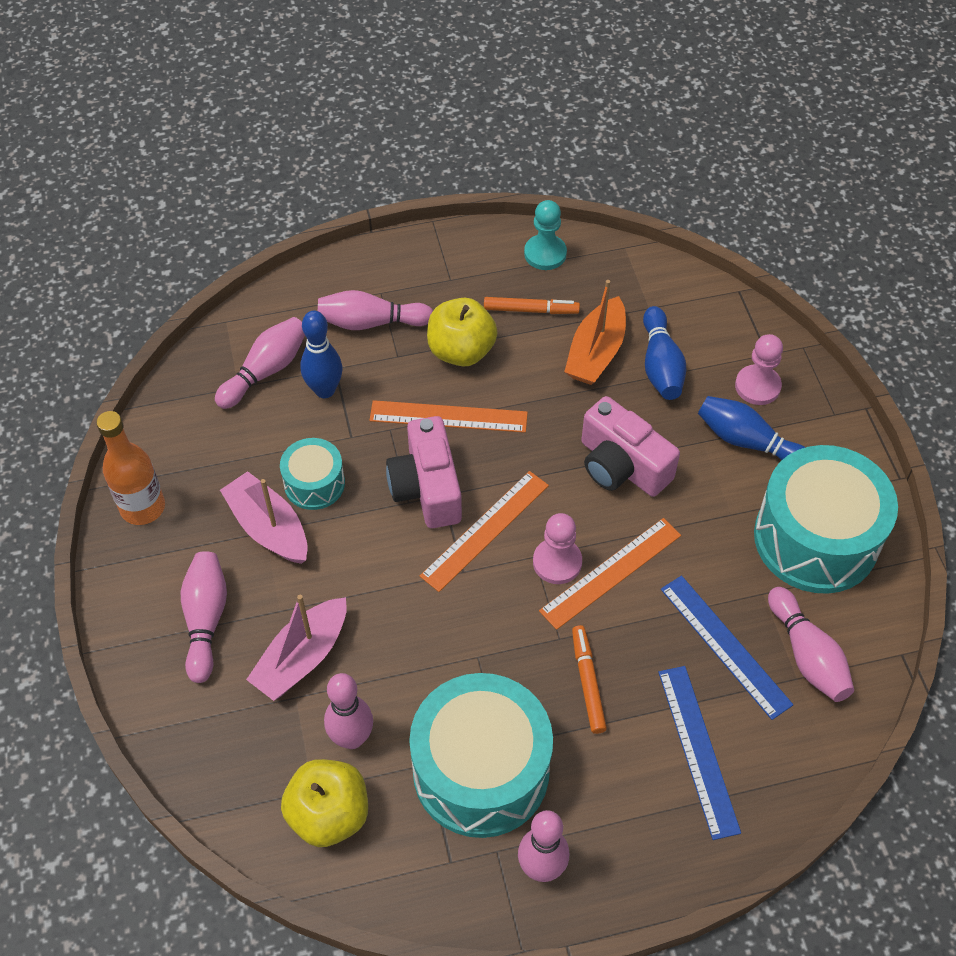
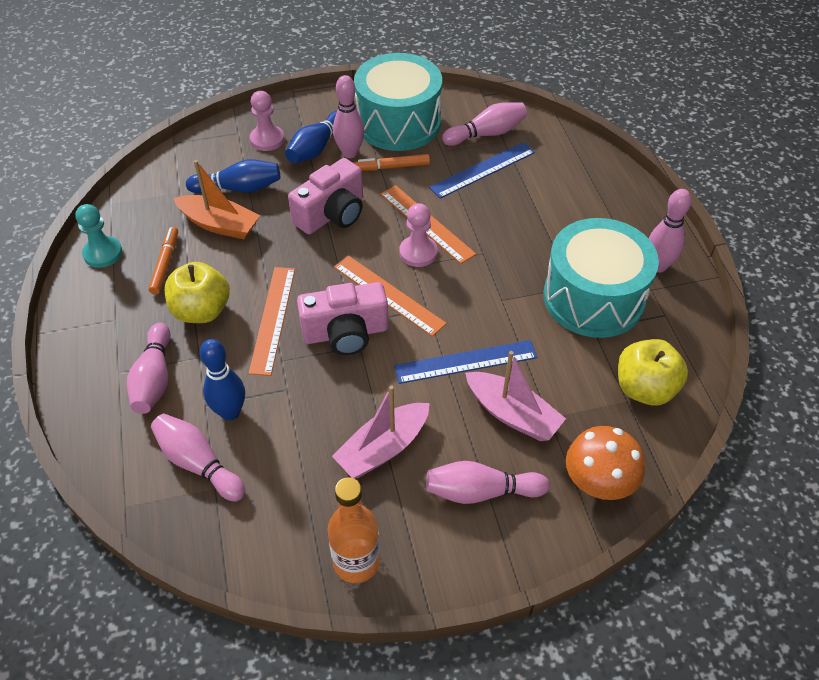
camera: 90 degrees left, 5 degrees down
(204, 742) = (598, 482): none -> orange mushroom
(314, 483) = (336, 415): turquoise drum -> none
(352, 738) = (579, 376): pink bowling pin -> pink bowling pin (350, 153)
(587, 682) = (517, 239): orange marker -> orange marker (392, 167)
(698, 750) = (560, 187): blue ruler -> blue ruler (465, 361)

